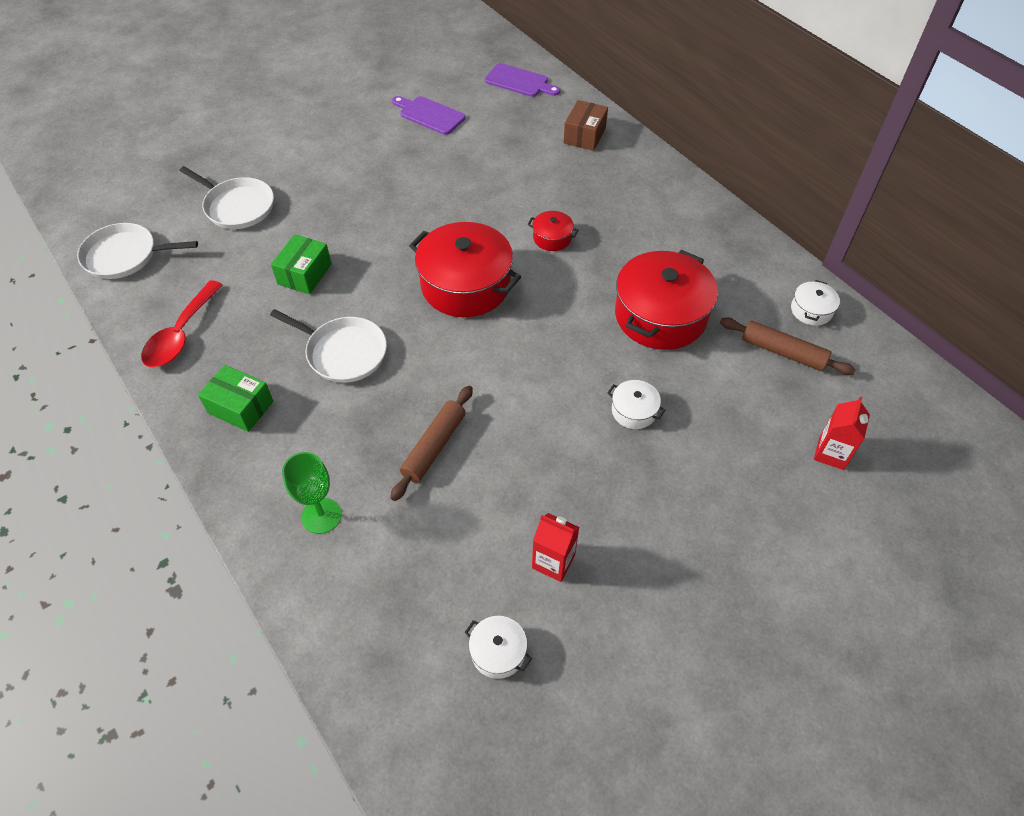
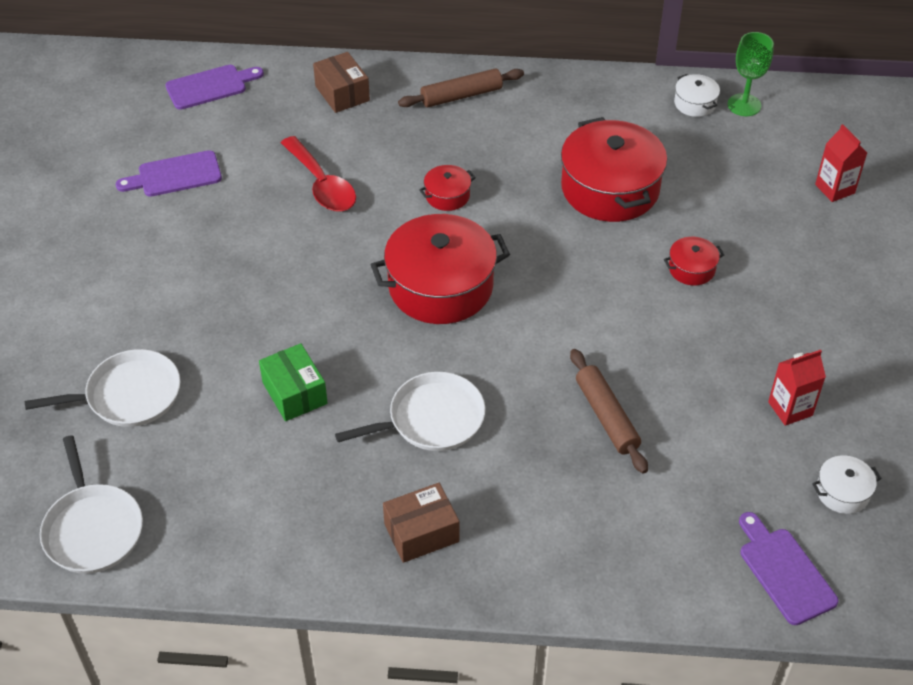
camera: 50 degrees left, 5 degrees down
(125, 256) = (92, 529): white pan -> white pan turned 60 degrees counterclockwise
(181, 334) = (270, 534): red spoon -> red spoon (321, 185)
(240, 407) = (421, 533): green box -> brown box
(321, 516) = (609, 536): green goblet -> green goblet (744, 105)
(379, 655) = (784, 572): none -> purple cutting board
(634, 411) = (691, 269): white pot -> red pot
(783, 352) = (719, 147): brown rolling pin -> brown rolling pin (461, 96)

